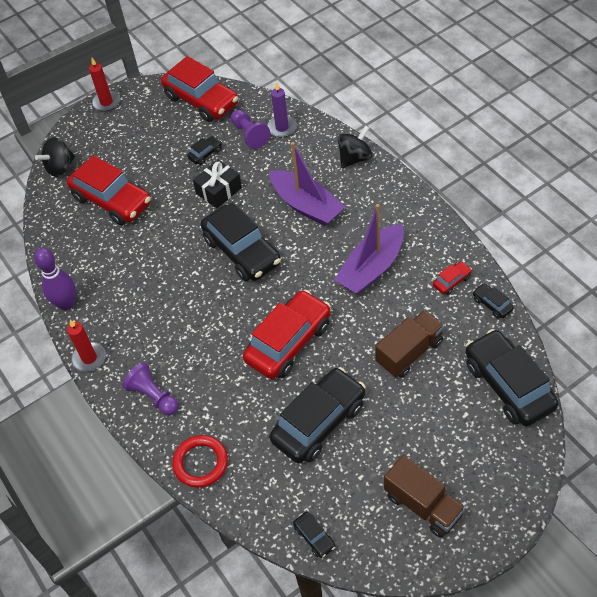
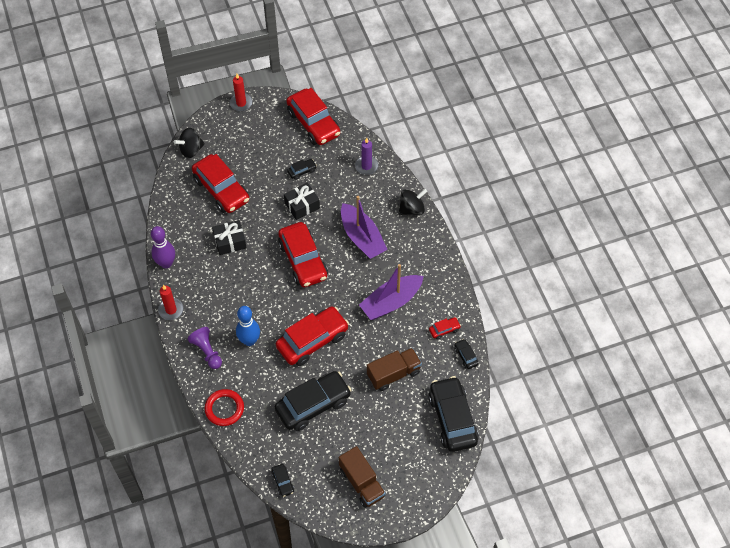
camera: 10 degrees right, 5 degrees up
(141, 256) = (230, 242): none -> black gift
(206, 366) = (249, 340): none -> blue bowling pin
(242, 251) = (303, 260): black car -> red car
(249, 135) = (340, 165): purple pawn -> none

